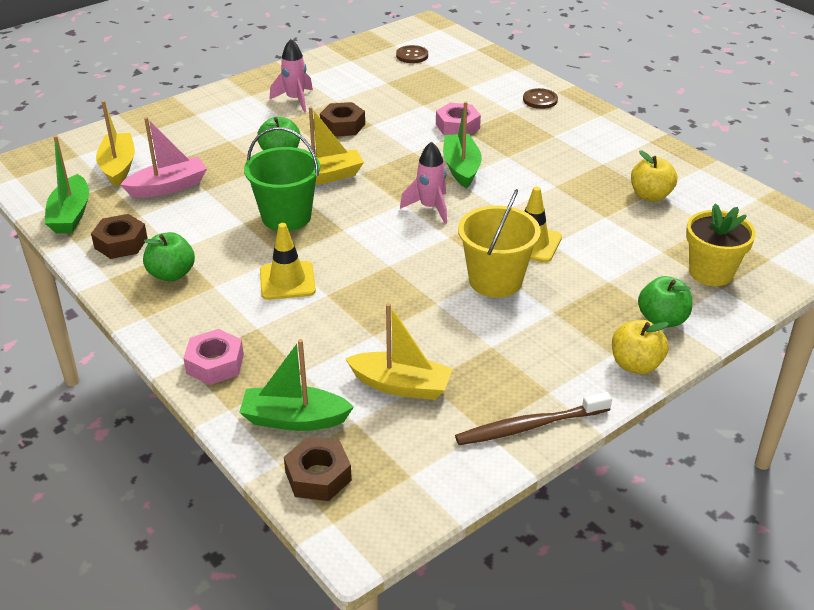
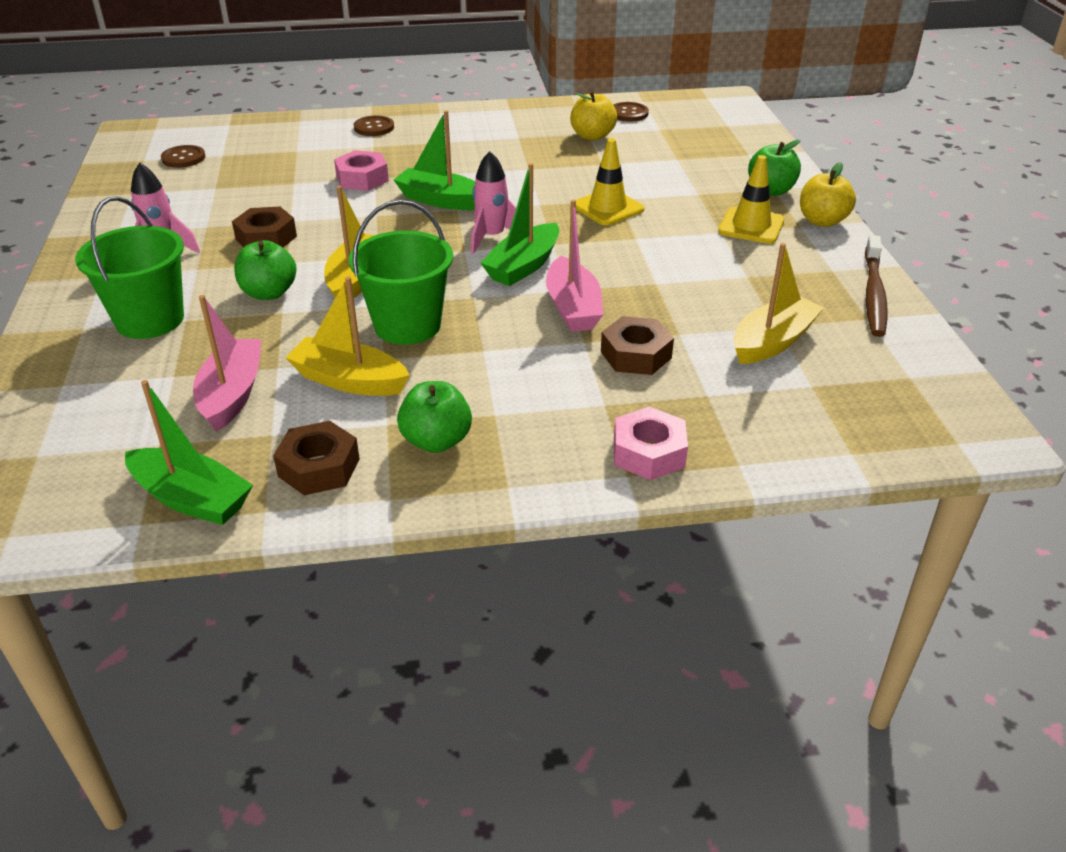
camera: 60 degrees left, 0 degrees up
(118, 167) = (123, 425): yellow boat -> yellow boat (349, 380)
(219, 130) = (150, 320): none -> green bucket
(287, 281) = (535, 359): yellow traffic cone -> yellow traffic cone (751, 226)
(294, 419) = (784, 423): green boat -> green boat (523, 266)
(318, 476) = (884, 432): brown nut -> brown nut (636, 355)
(366, 275) = (573, 308): none -> pink boat
(495, 280) = (649, 243): yellow bucket -> none
(710, 272) = (725, 151): yellow flower pot -> none
(720, 199) = (628, 113): none -> brown button

